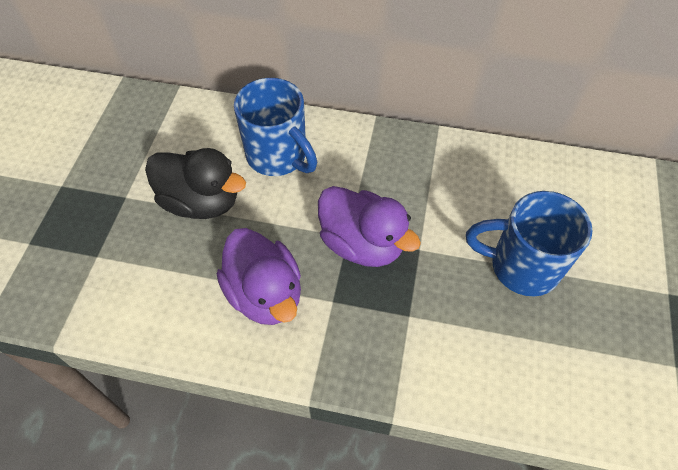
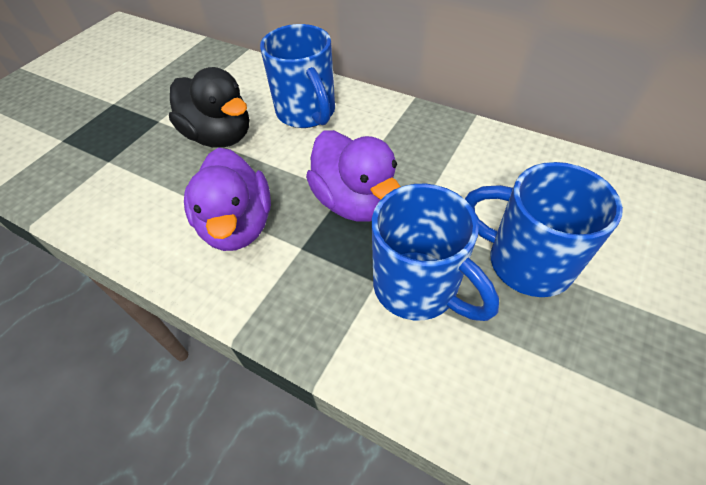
camera: 20 degrees right, 5 degrees down
(444, 312) = (418, 288): none -> blue mug

